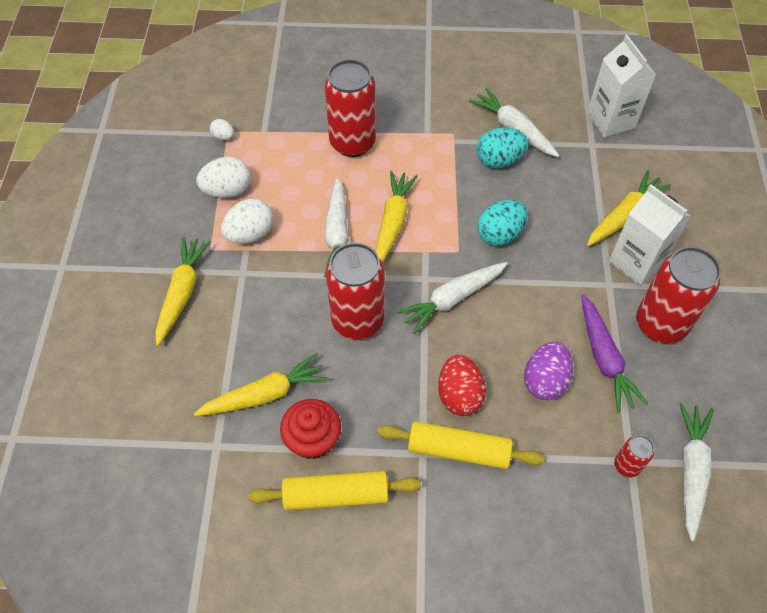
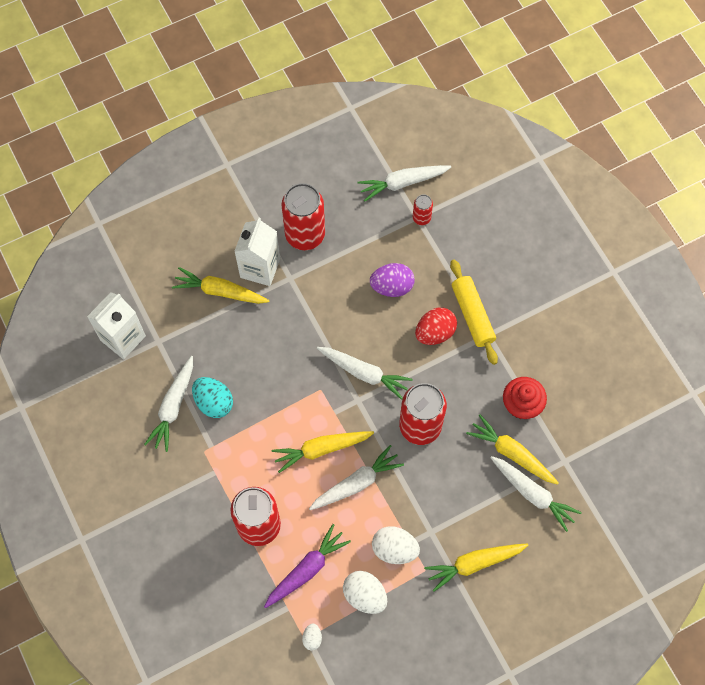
camera: 120 degrees left, 10 degrees up
(206, 389) = (533, 494): none -> white carrot
(336, 494) = (546, 370): yellow rolling pin -> none
(500, 234) = (287, 368): turquoise egg -> none
(604, 358) = (353, 258): purple carrot -> purple carrot (307, 569)

